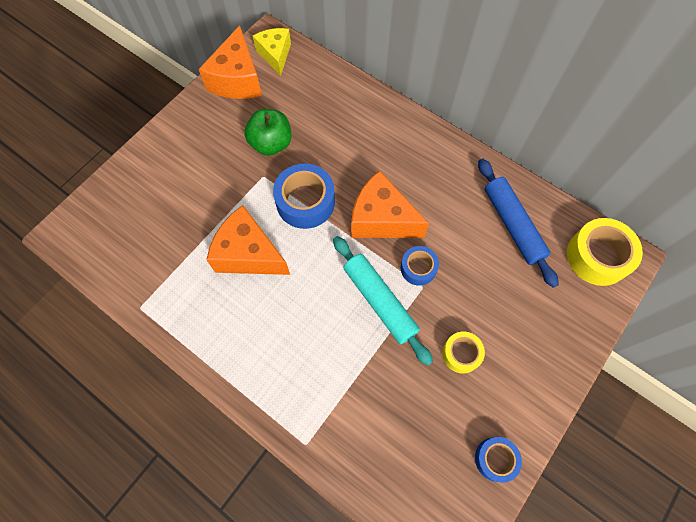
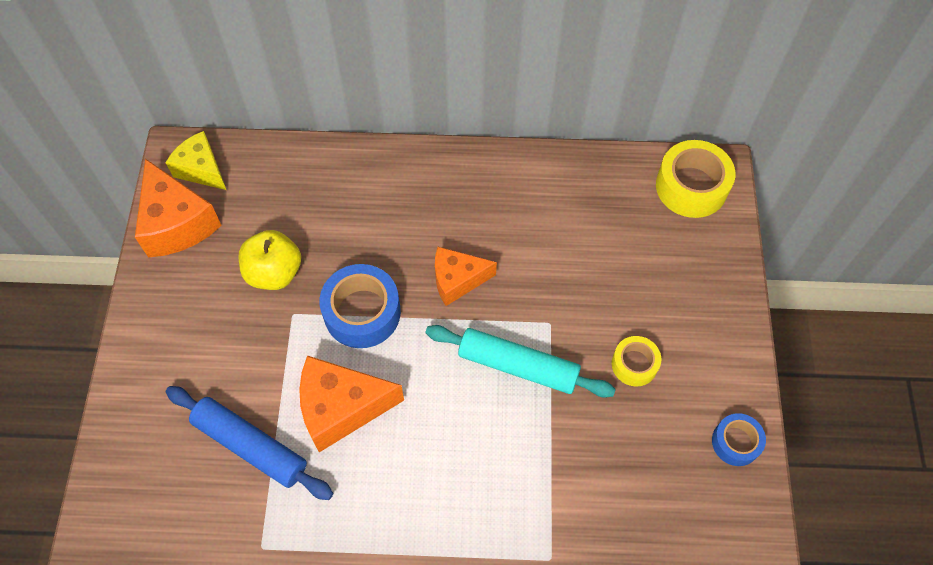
camera: 35 degrees left, 5 degrees down
(271, 143) = (274, 272): green apple -> yellow apple
(381, 219) = (457, 280): orange cheese -> orange cheese, size x0.66
(418, 268) = (532, 307): blue tape -> none
(512, 225) = (592, 204): blue rolling pin -> blue rolling pin (250, 446)

